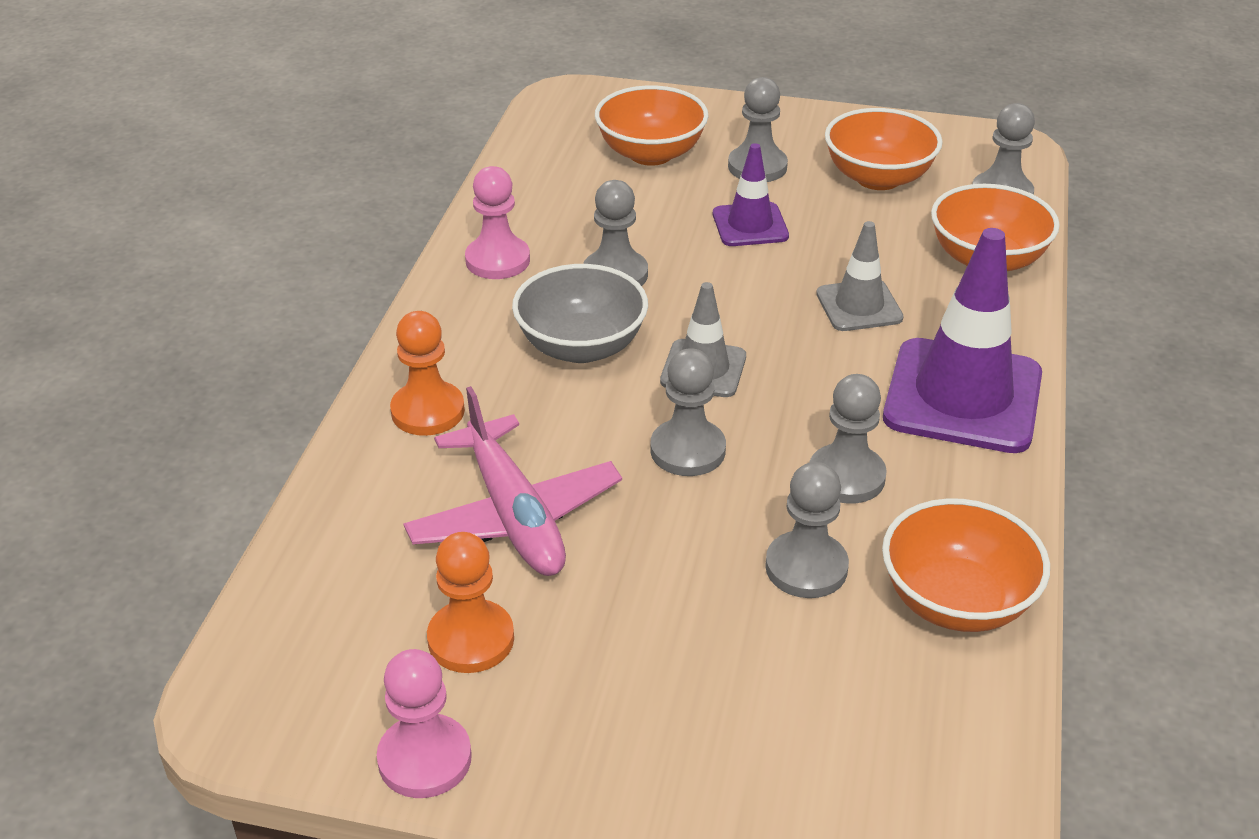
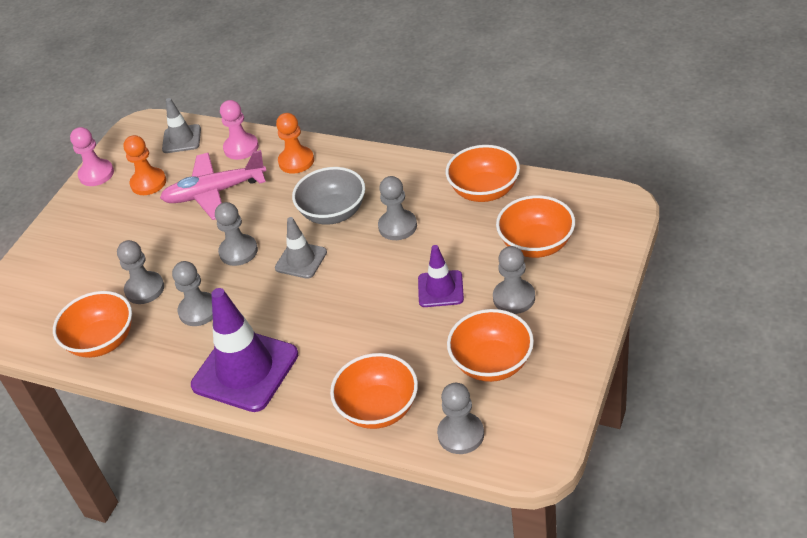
camera: 105 degrees right, 5 degrees up
(497, 260) = (421, 179): pink pawn -> pink pawn (241, 148)
(533, 200) = (484, 191): none -> orange bowl
(859, 306) = (342, 333): grey traffic cone -> grey traffic cone (181, 139)

